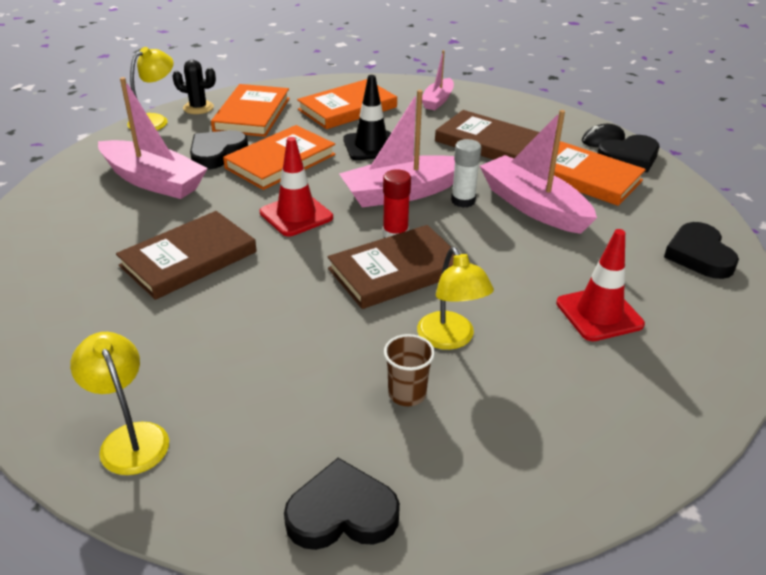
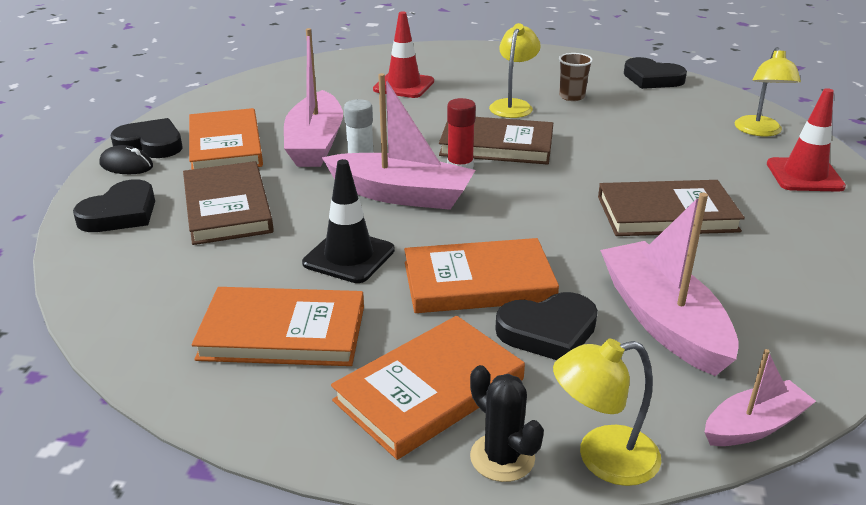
camera: 140 degrees left, 5 degrees down
(296, 215) = (528, 214): red traffic cone -> red traffic cone (804, 175)
(438, 100) = (153, 288): pink boat -> pink boat (754, 426)
(699, 255) = (280, 84): black heart -> black heart (120, 213)

